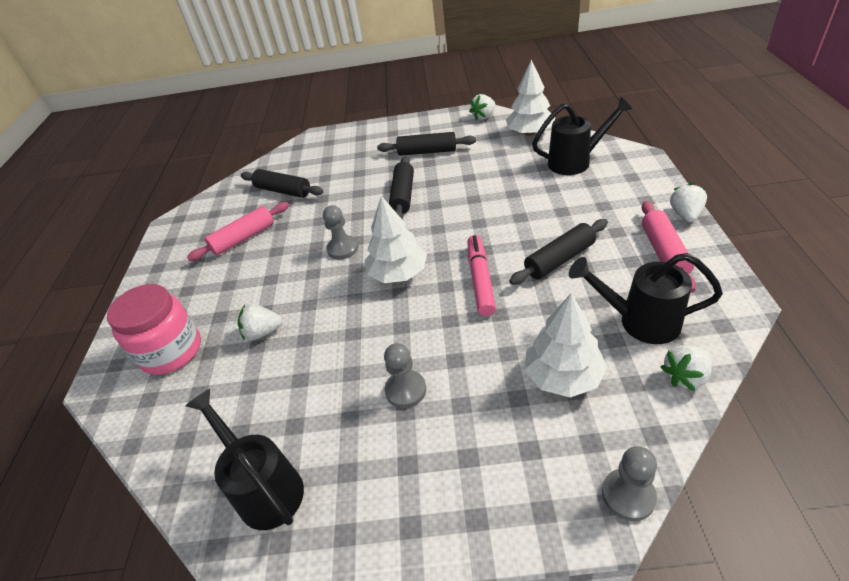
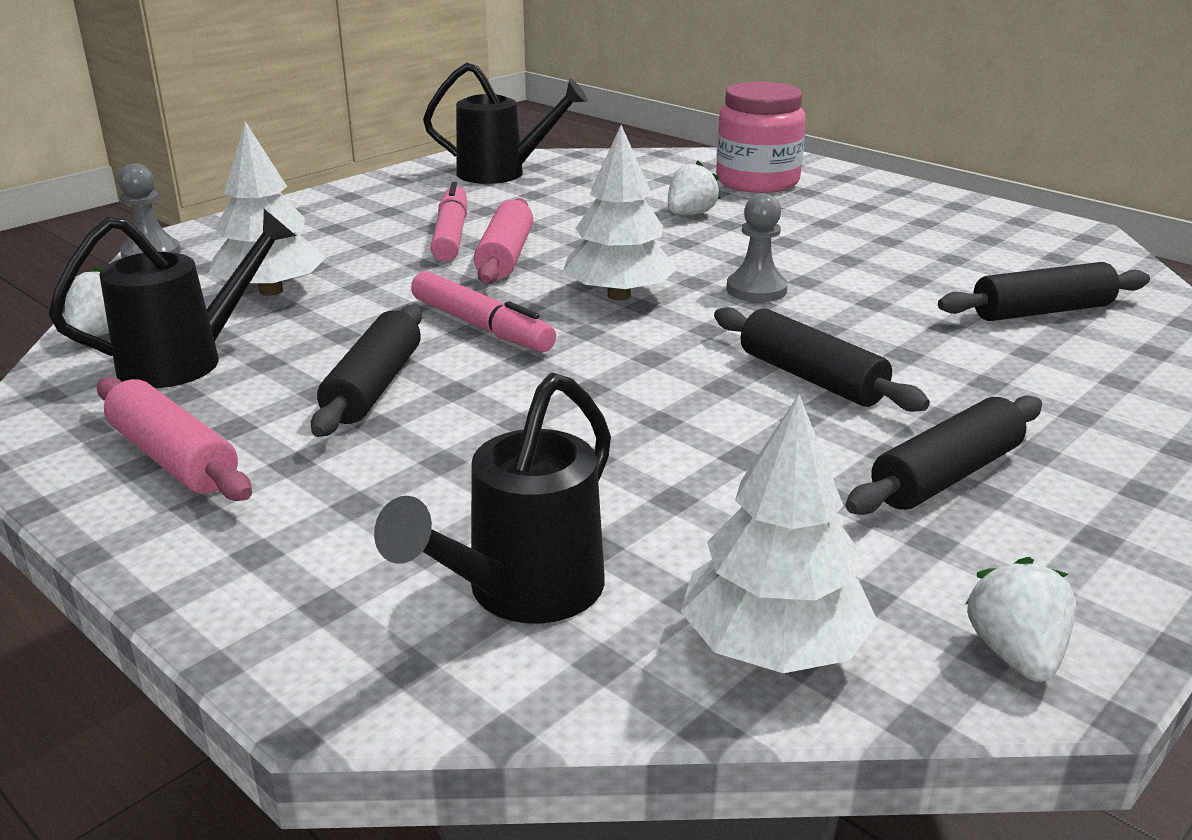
camera: 130 degrees right, 15 degrees down
(243, 238) = (930, 253): pink rolling pin -> pink rolling pin (505, 257)
(405, 390) = (451, 235): grey pawn -> pink marker
(685, 215) = (141, 548): white strawberry -> none

